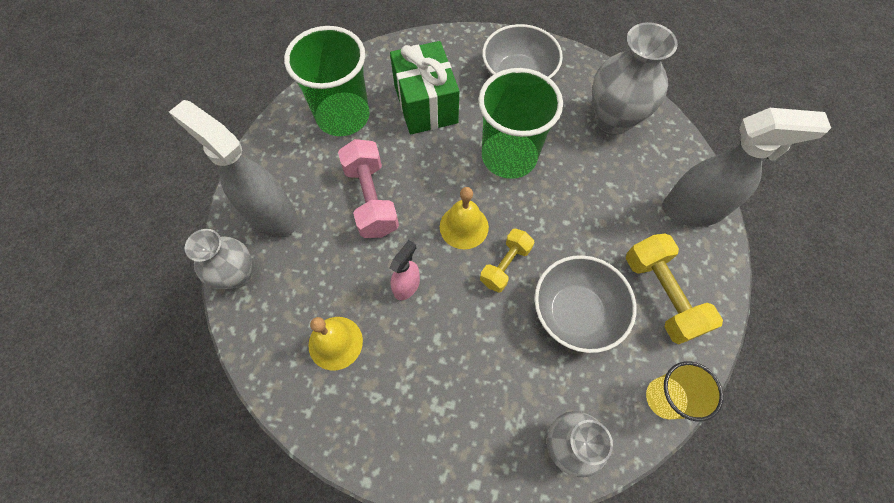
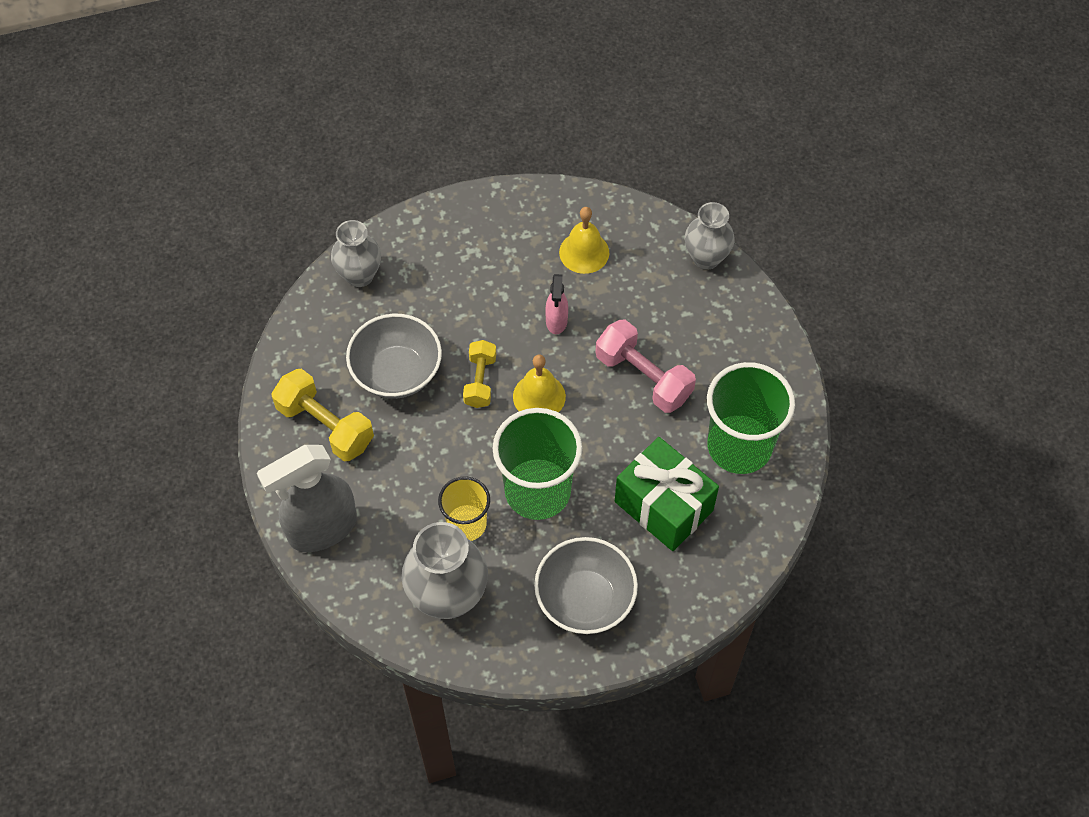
camera: 150 degrees right, 5 degrees down
(271, 215) = (722, 317): grey spray bottle -> none
(665, 398) = (294, 343): yellow cup -> yellow cup (466, 524)

